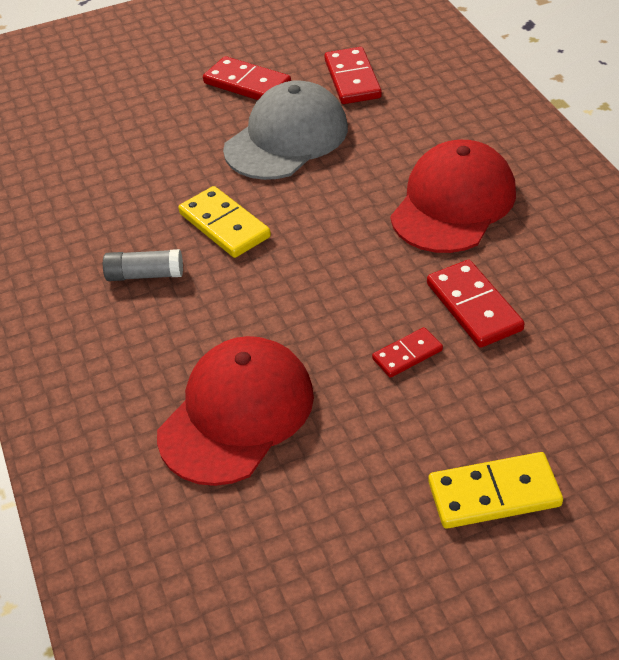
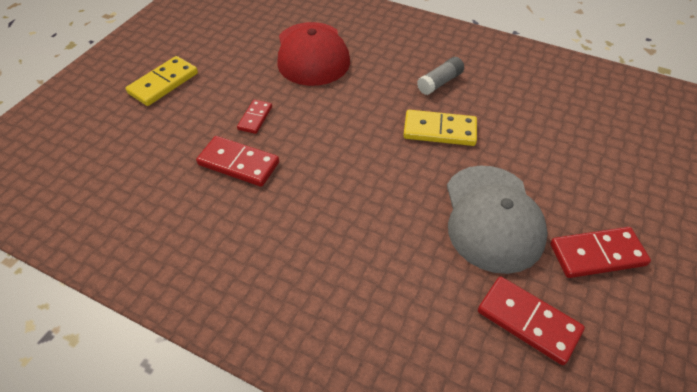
camera: 135 degrees right, 5 degrees up
(453, 203) = (313, 232): red cap -> none

